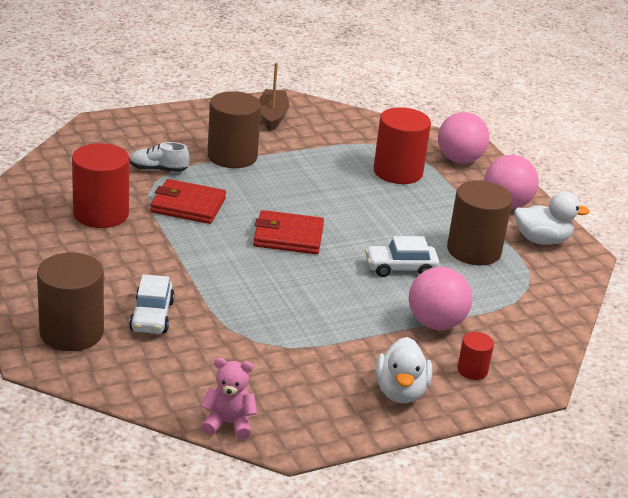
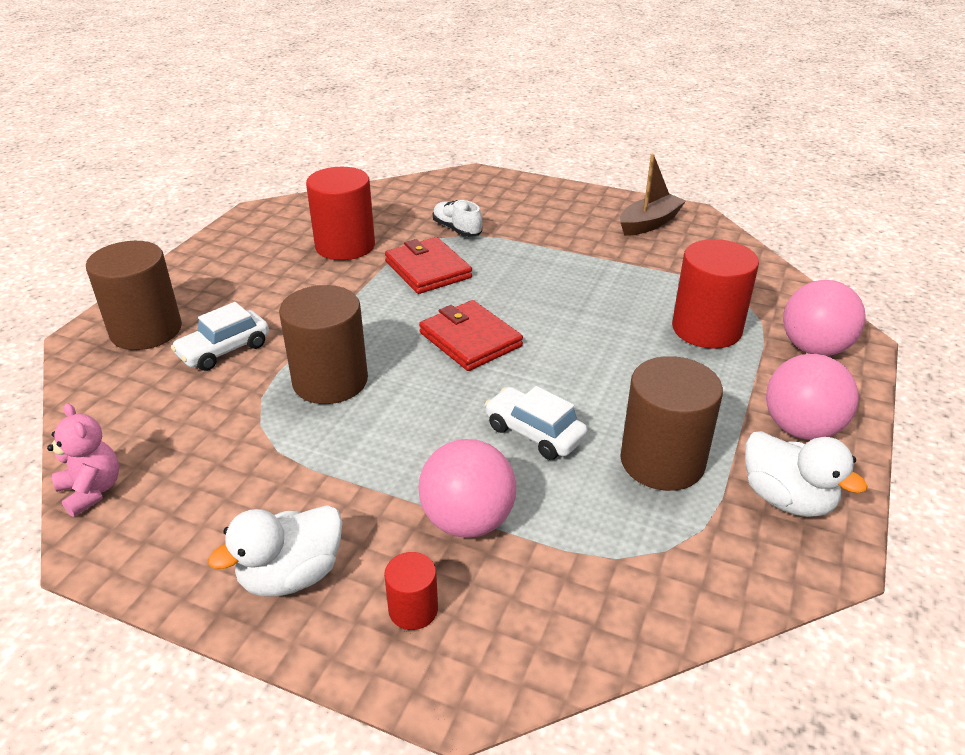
camera: 50 degrees right, 5 degrees up
(232, 156) = (545, 244): brown cylinder -> brown cylinder (330, 381)

